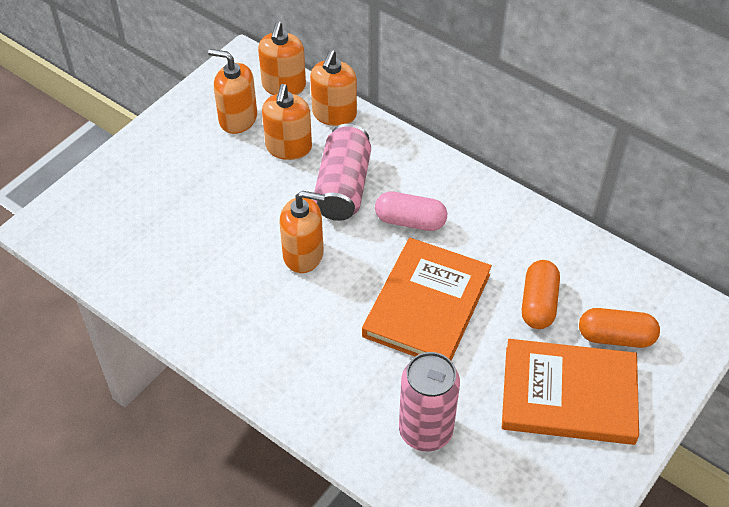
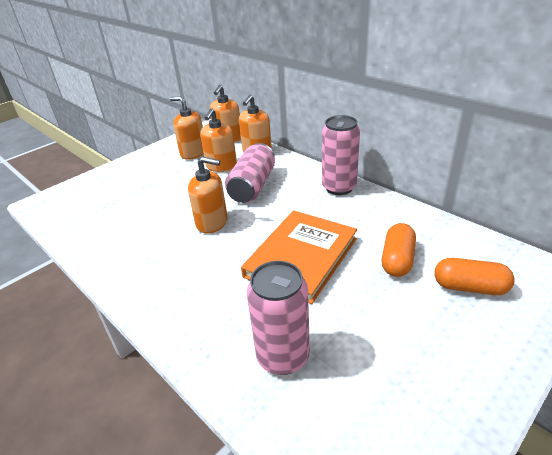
camera: 10 degrees right, 15 degrees down
(410, 221) = (297, 205): pink capsule -> none
(461, 187) = (339, 187): none -> pink can
(568, 395) = (426, 333): orange book -> none

